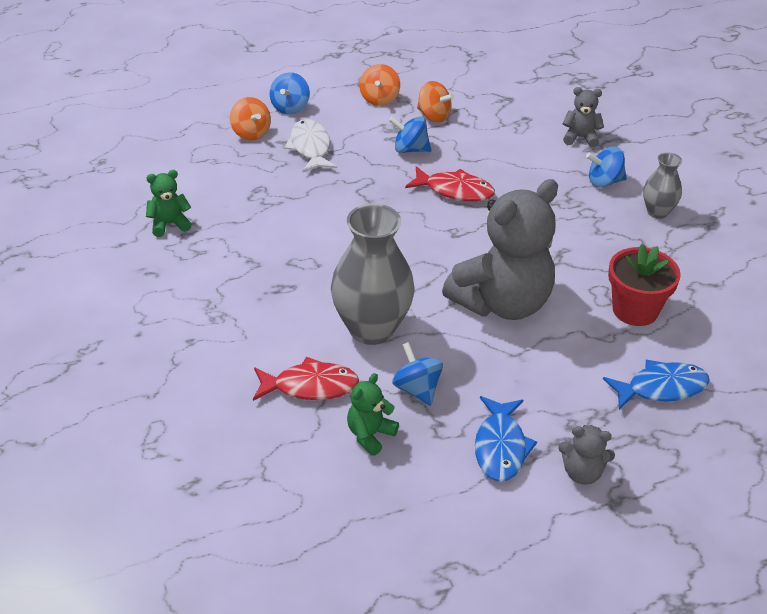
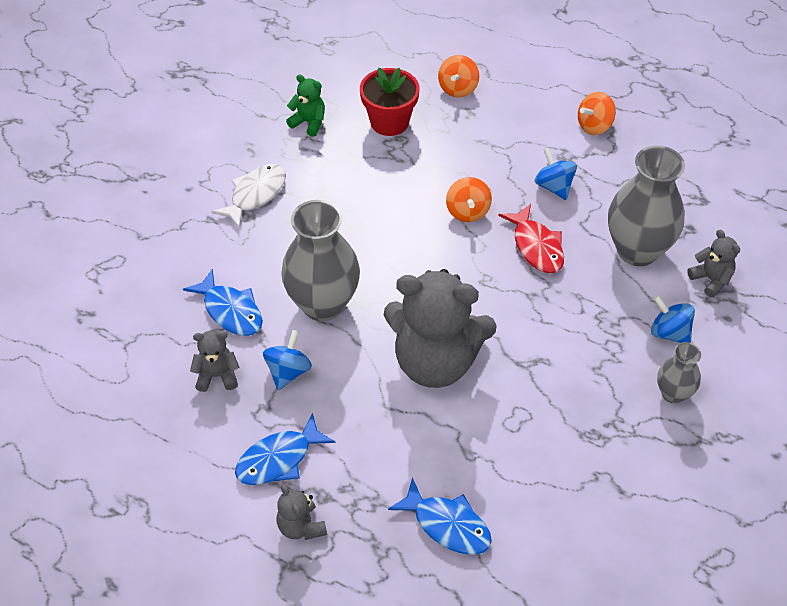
camera: 50 degrees right, 10 degrees up
(290, 108) = (515, 86): blue spinning top -> none
(310, 147) = (482, 131): white fish -> white fish (255, 194)
(310, 386) = (230, 311): red fish -> blue fish
(370, 435) = (217, 375): green teddy bear -> grey teddy bear
(433, 116) = (615, 171): orange spinning top -> orange spinning top (467, 212)
(516, 150) = (637, 250): none -> grey vase
(635, 310) = (523, 453): red flower pot -> red flower pot (389, 122)

